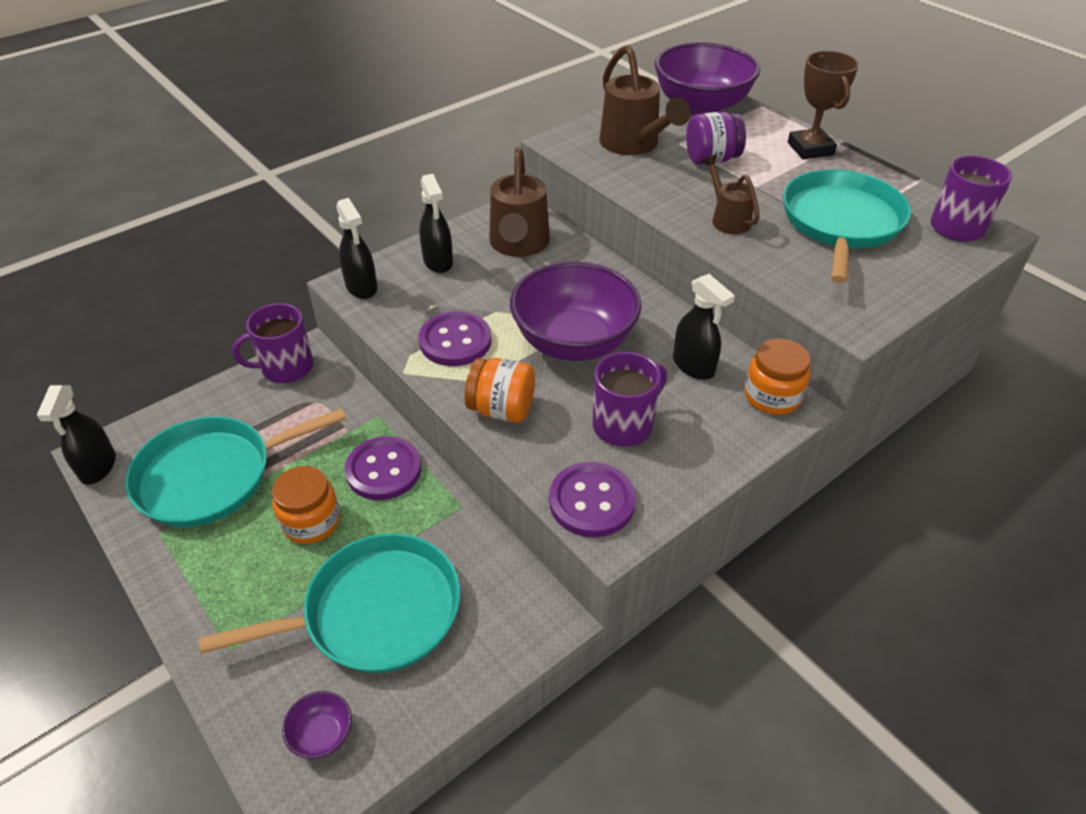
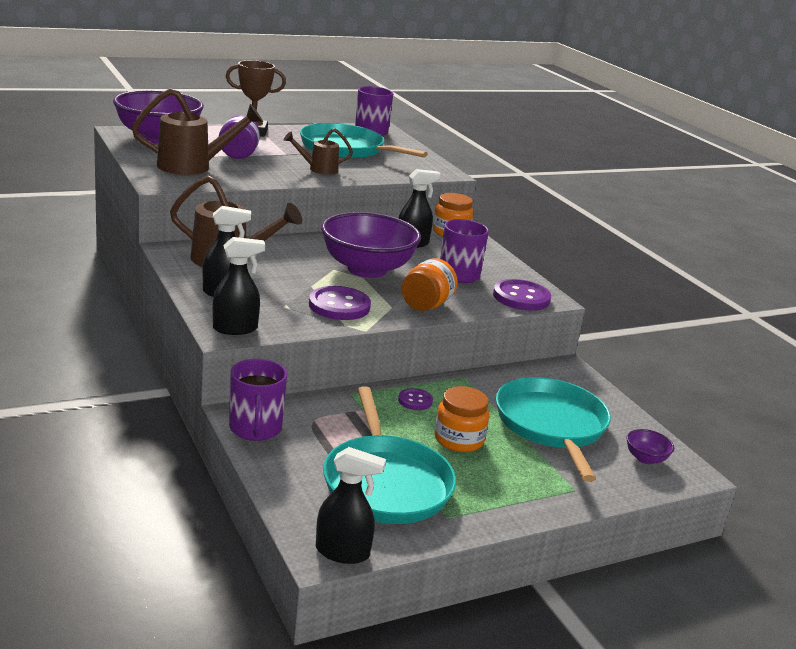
camera: 80 degrees left, 20 degrees down
(384, 470) = (415, 401): purple button -> purple button, size x0.54

